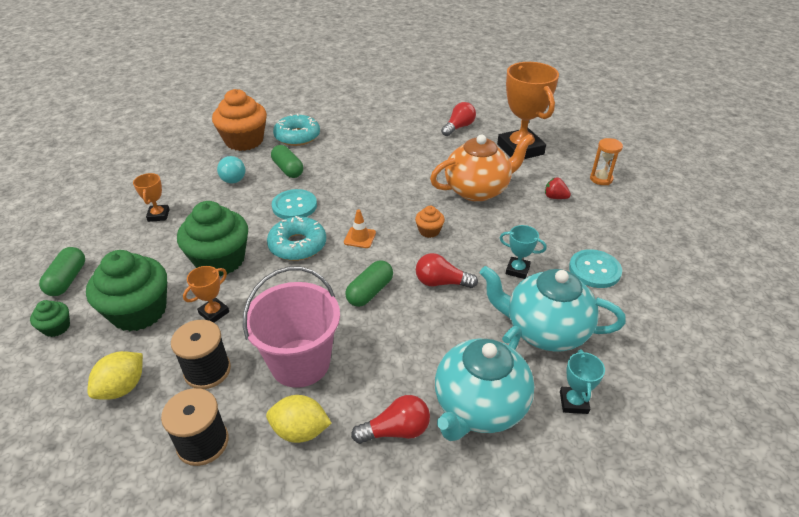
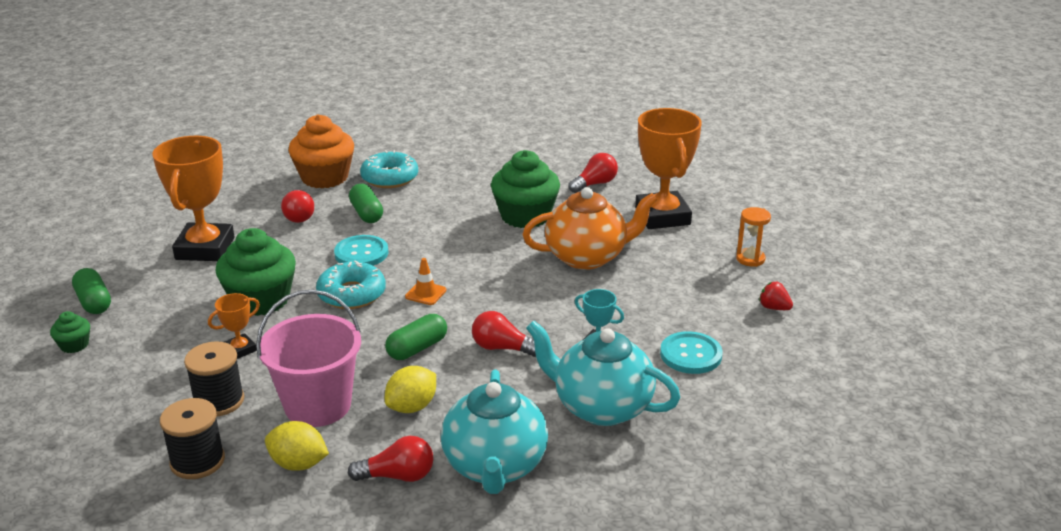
camera: 10 degrees right, 10 degrees down
(67, 280) = (94, 302): green capsule -> green capsule turned 45 degrees counterclockwise
(122, 387) = (129, 405): yellow lemon -> yellow lemon (412, 407)
(139, 311) = (162, 340): green cupcake -> green cupcake (525, 216)
(158, 215) = (205, 248): orange trophy -> orange trophy, size x2.20
(232, 176) = (299, 215): turquoise light bulb -> red light bulb
(429, 231) = (510, 295): orange cupcake -> none
(479, 407) = (495, 467): turquoise teapot -> turquoise teapot turned 45 degrees counterclockwise
(555, 197) = (680, 274): red strawberry -> red strawberry (774, 308)
(573, 402) = (601, 476): turquoise trophy -> none

